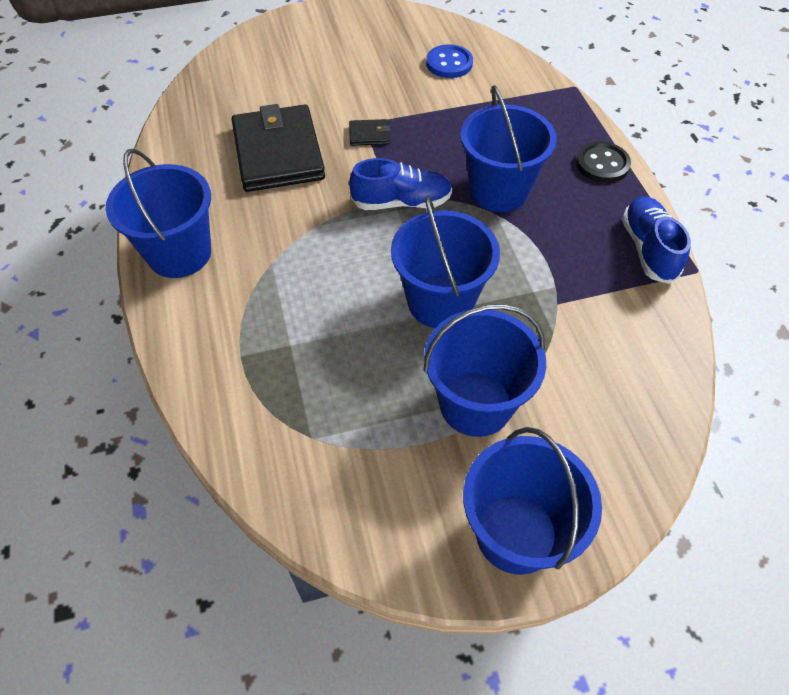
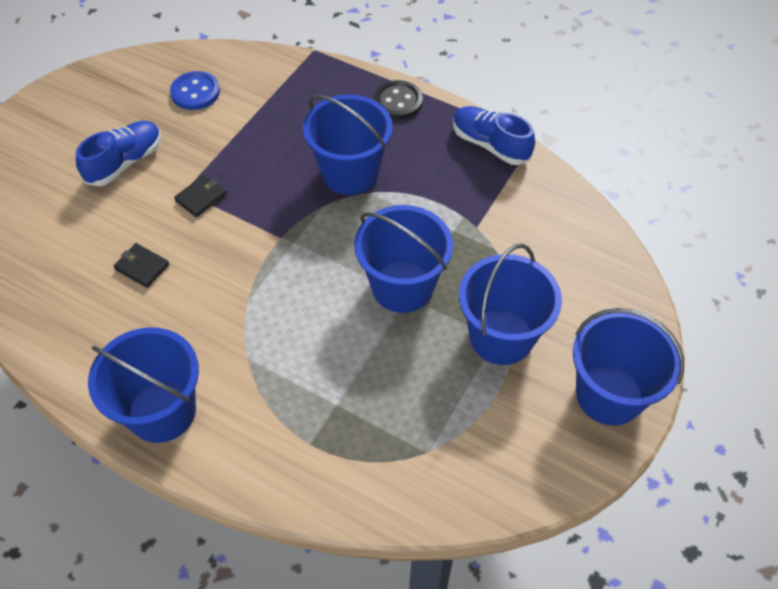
camera: 45 degrees left, 0 degrees up
(278, 153) = (142, 267): black wallet -> black wallet, size x0.41
(401, 202) = (290, 234): blue shoe -> blue shoe (125, 162)

